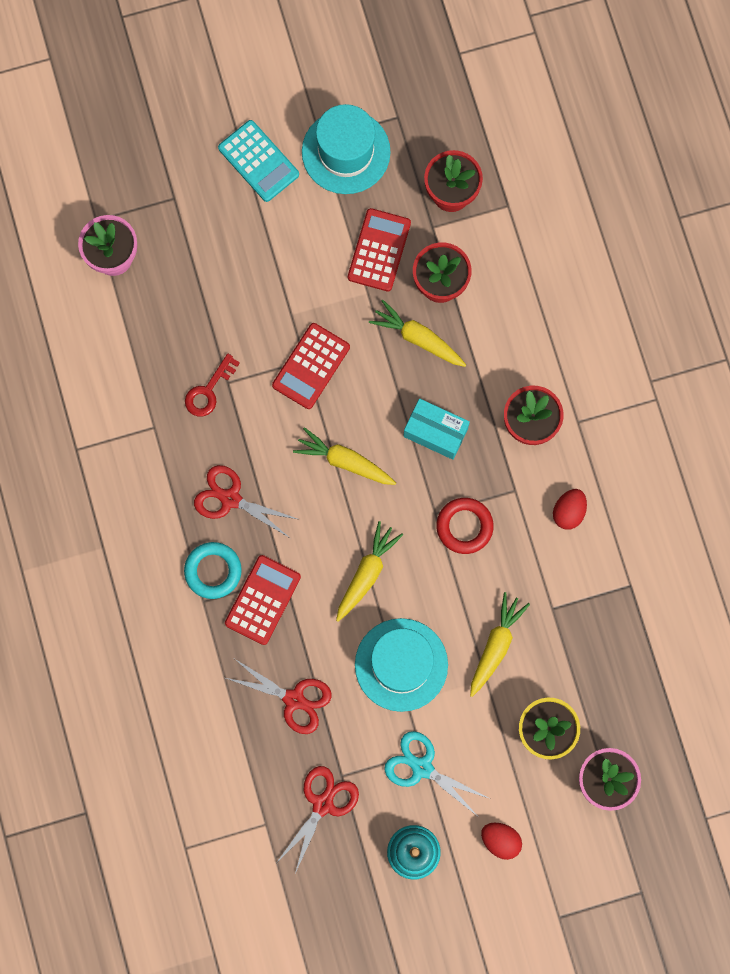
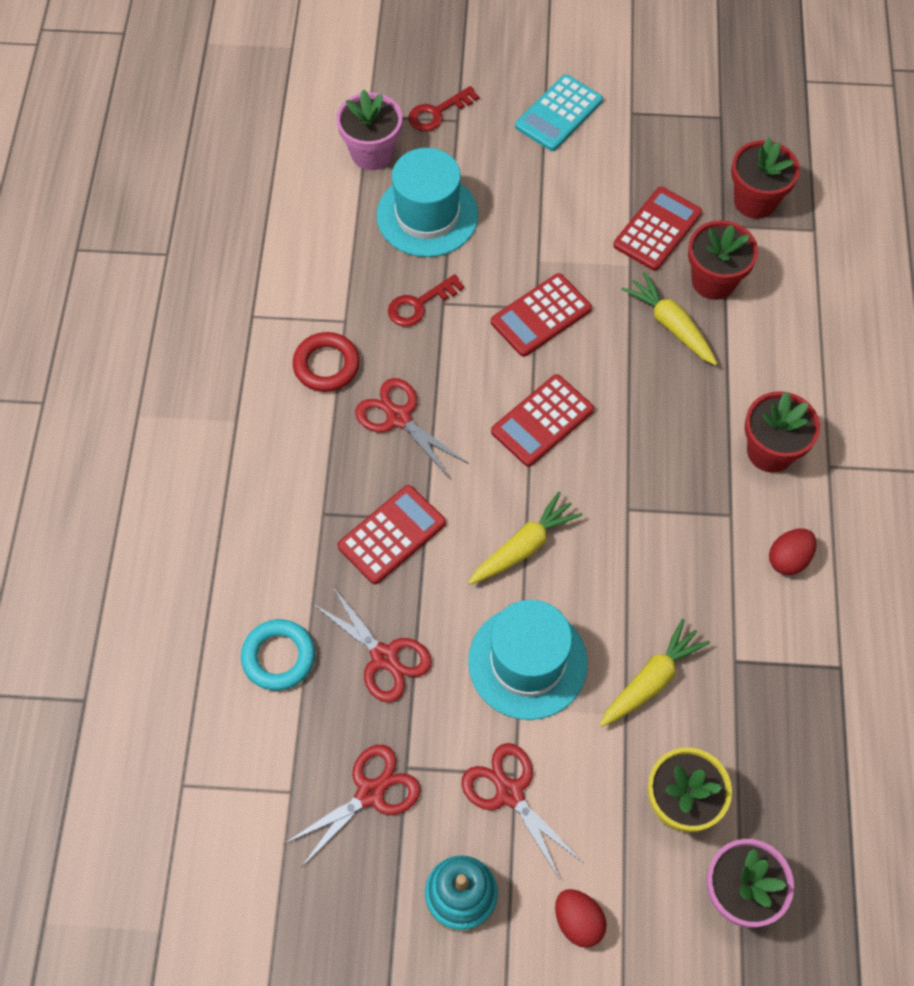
camera: 20 degrees right, 15 degrees down
(154, 196) = (437, 113): none -> red key
(213, 571) = (348, 485): turquoise ring -> turquoise ring (278, 657)
(258, 161) = (559, 114): turquoise calculator -> turquoise calculator turned 60 degrees clockwise
(344, 461) = (542, 421): yellow carrot -> red calculator
(346, 152) = (654, 131): turquoise hat -> turquoise hat (427, 215)
(422, 767) = (509, 793): turquoise scissors -> red scissors
(435, 432) = (658, 424): turquoise box -> none
(464, 526) = (657, 534): red ring -> red ring (326, 365)

